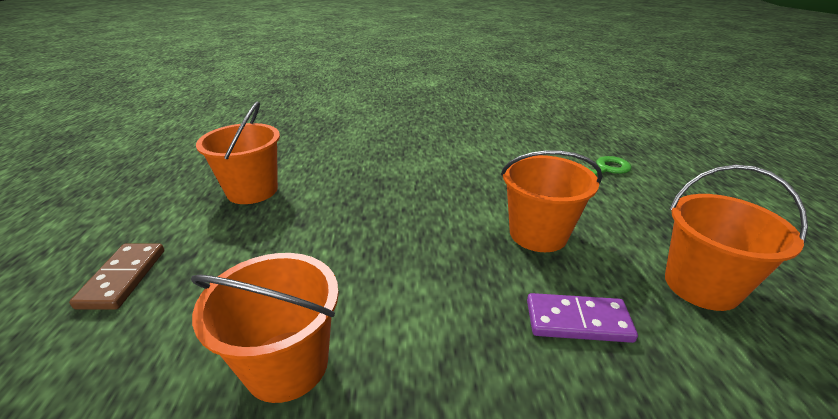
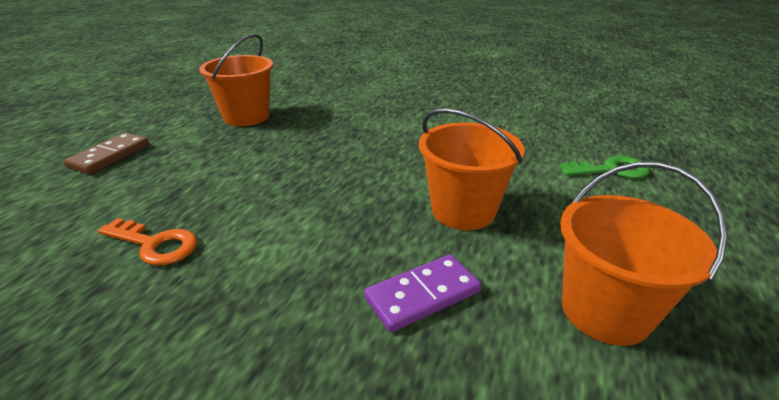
camera: 25 degrees right, 0 degrees up
(287, 365) = (155, 244): orange bucket -> orange key
(577, 321) = (422, 295): purple domino -> purple domino turned 60 degrees counterclockwise

